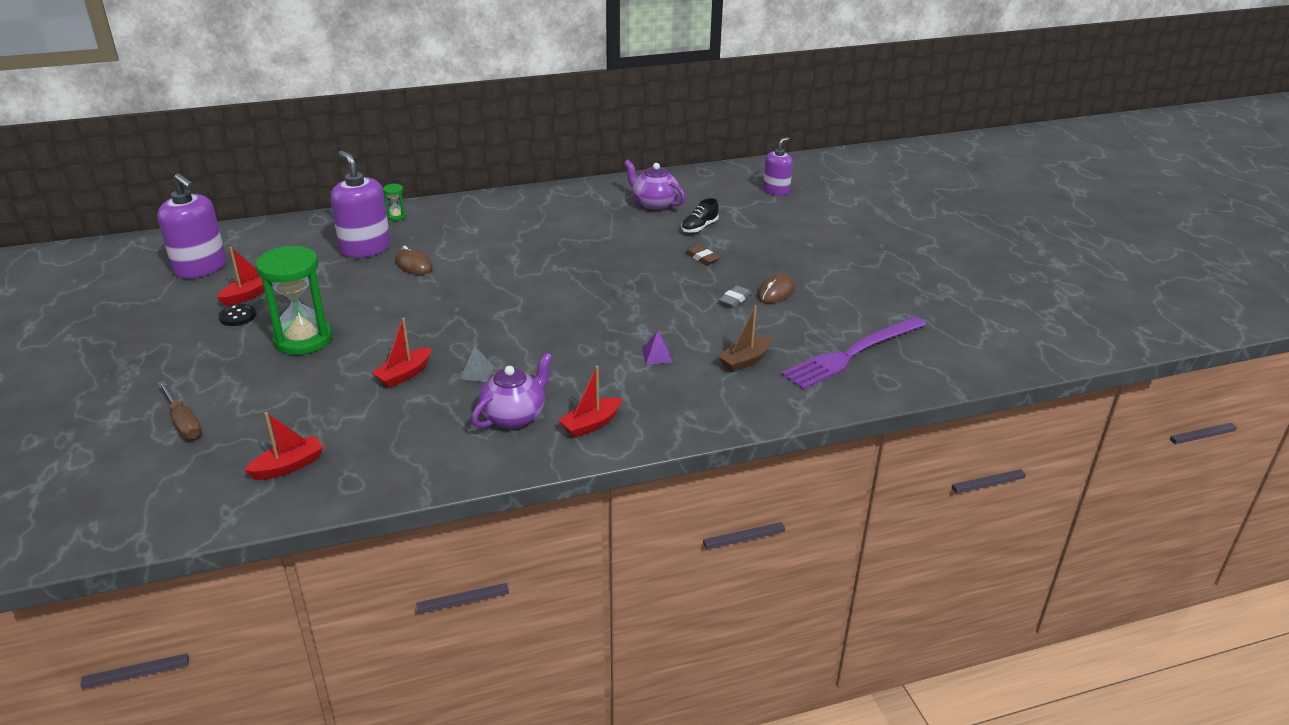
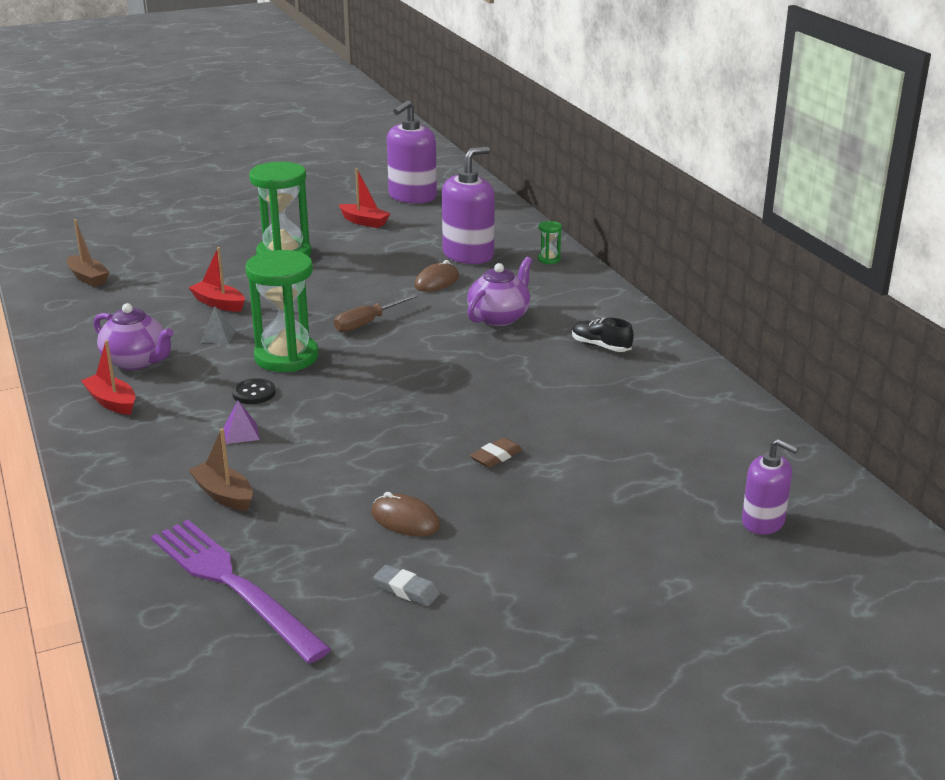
camera: 85 degrees right, 5 degrees down
(183, 422) = (160, 233): brown screwdriver -> brown screwdriver (367, 323)
(237, 316) = (325, 224): black button -> black button (254, 393)
(288, 466) = (88, 278): red boat -> brown boat
(532, 336) = (286, 357): none -> green hourglass
(654, 204) = (656, 412): purple teapot -> purple teapot (499, 317)
(699, 227) = (592, 451): black shoe -> black shoe (600, 346)
(734, 299) = (380, 485): grey eraser -> grey eraser (406, 590)

